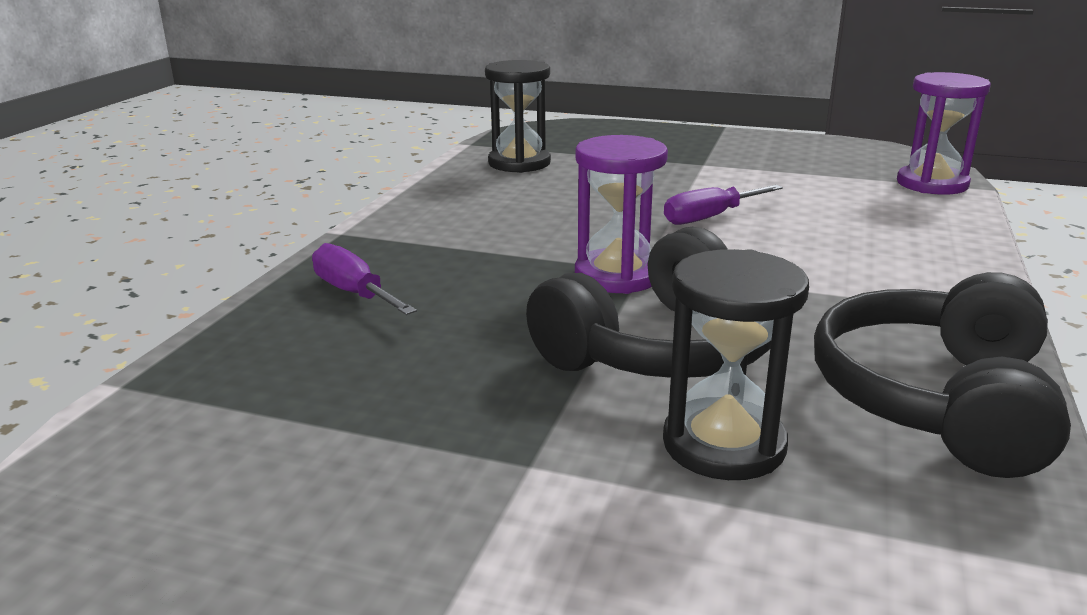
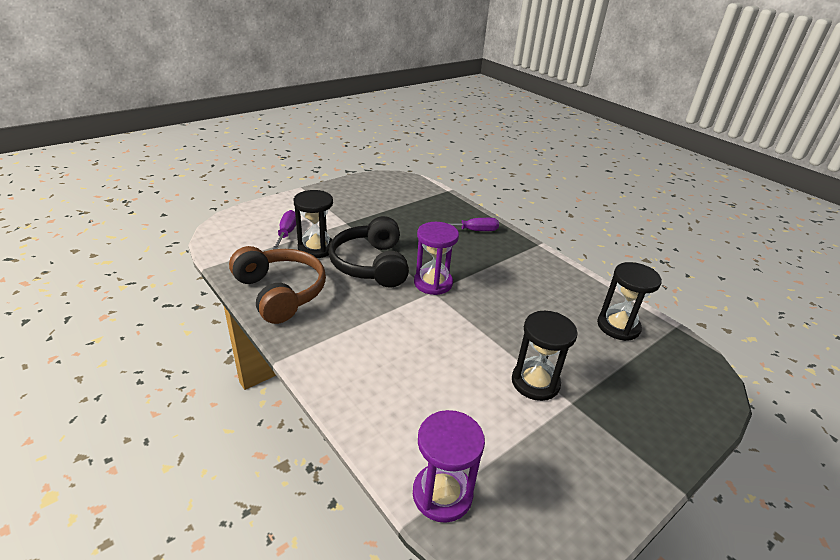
camera: 120 degrees right, 10 degrees up
(708, 180) = (535, 382): none -> black hourglass
(710, 217) = (472, 343): purple screwdriver -> purple screwdriver (287, 233)
(935, 400) = (280, 292): black headphones -> brown headphones

